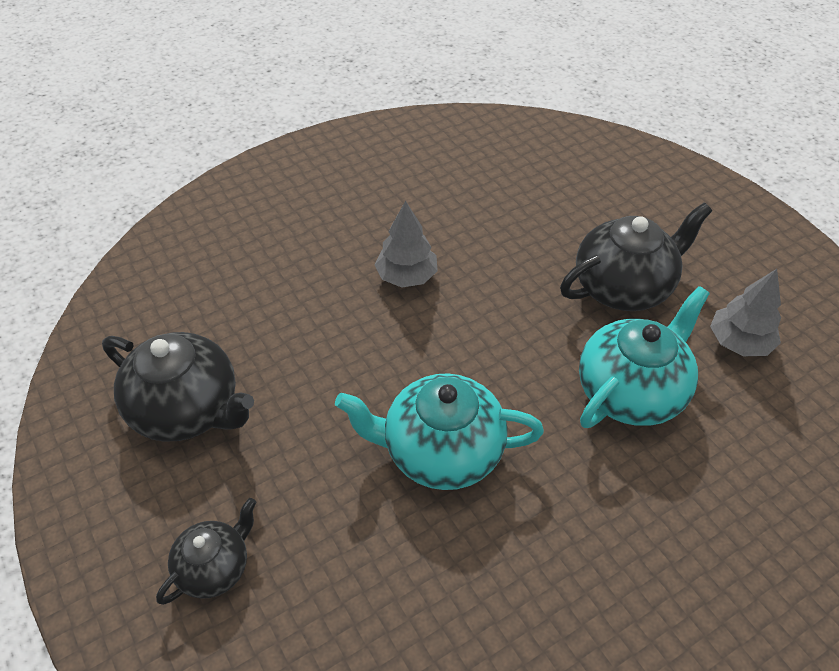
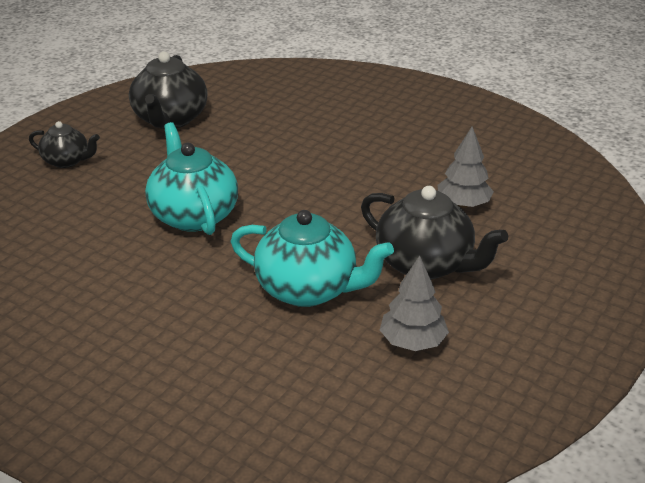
camera: 65 degrees right, 15 degrees down
(406, 276) = (345, 162): grey tree -> grey tree (463, 204)

